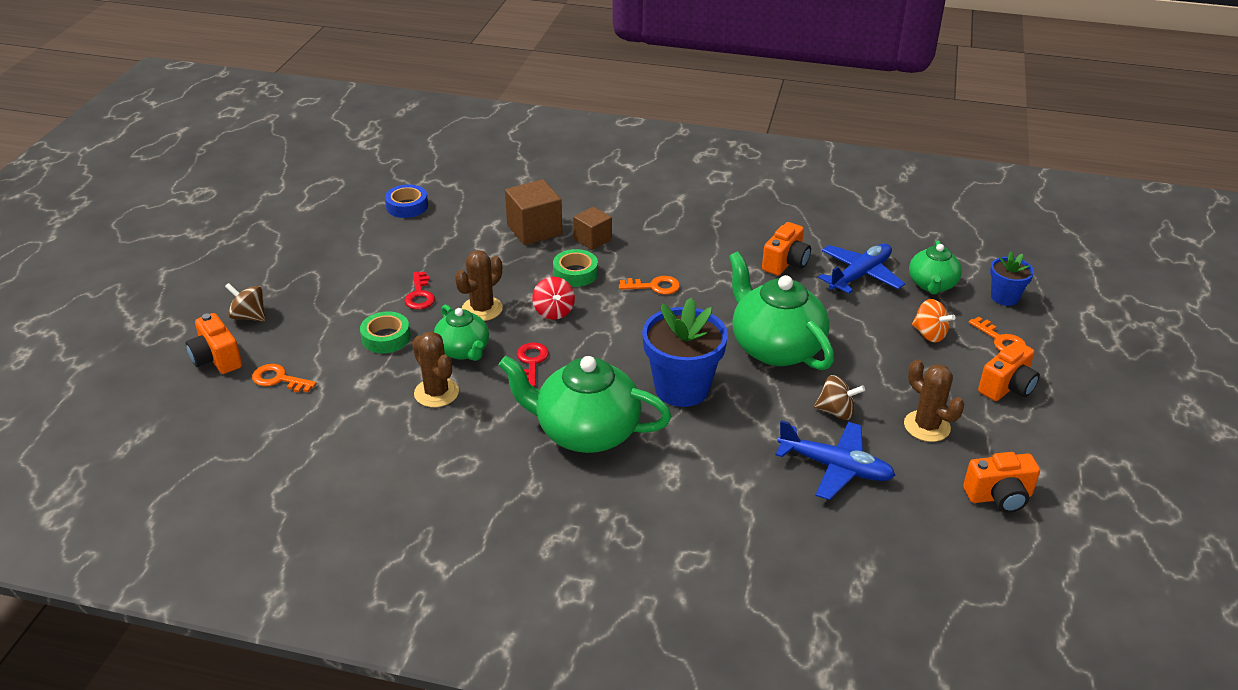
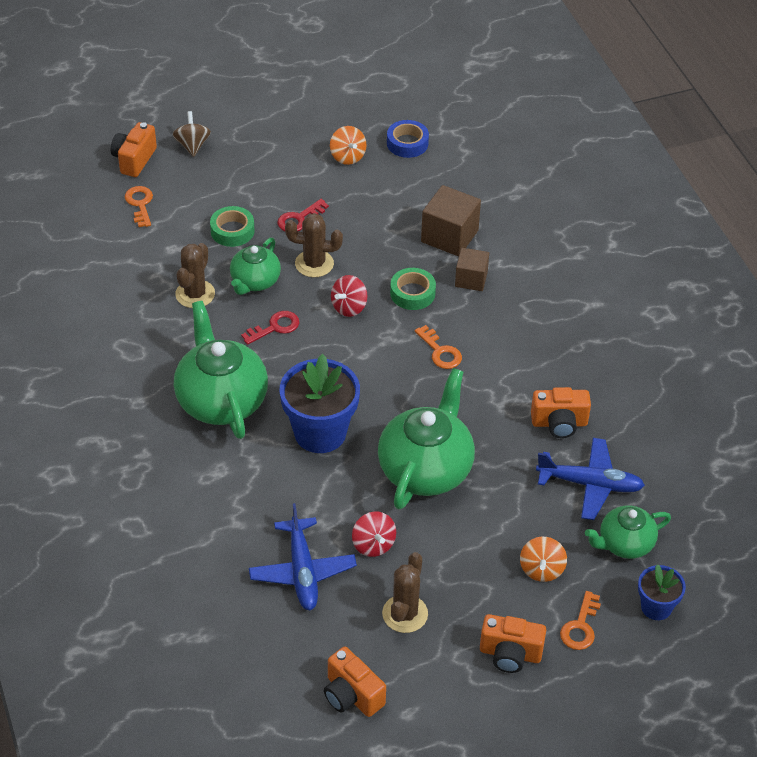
camera: 55 degrees right, 10 degrees up
(381, 240) = (347, 156): none -> orange spinning top
(836, 412) = (373, 544): brown spinning top -> red spinning top

